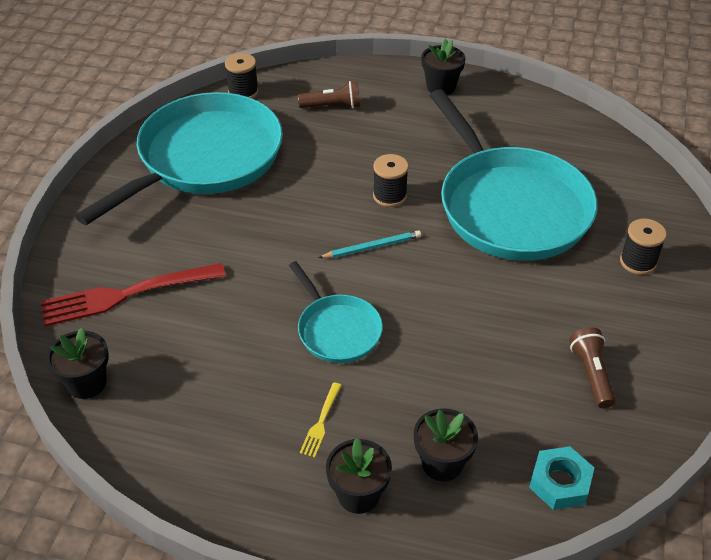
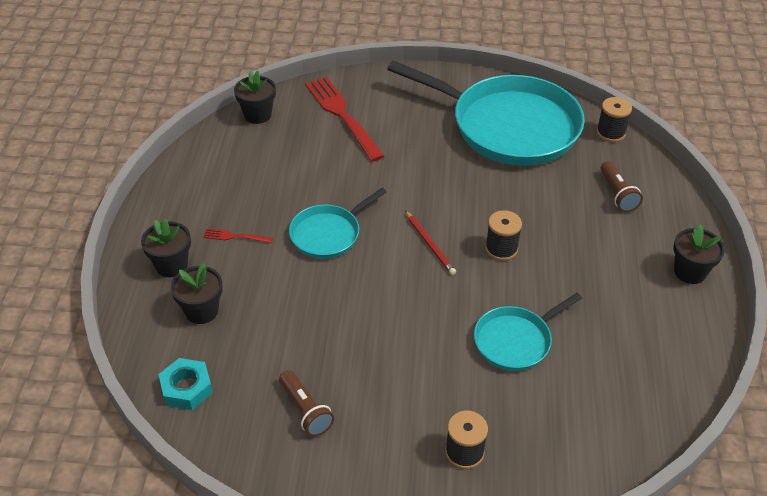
camera: 80 degrees right, 0 degrees up
(321, 422) = (235, 237): yellow fork -> red fork
(372, 247) = (430, 244): turquoise pencil -> red pencil
(510, 207) = (515, 341): turquoise pan -> turquoise pan, size x0.49
(591, 374) = (305, 410): brown flashlight -> brown flashlight turned 75 degrees clockwise

